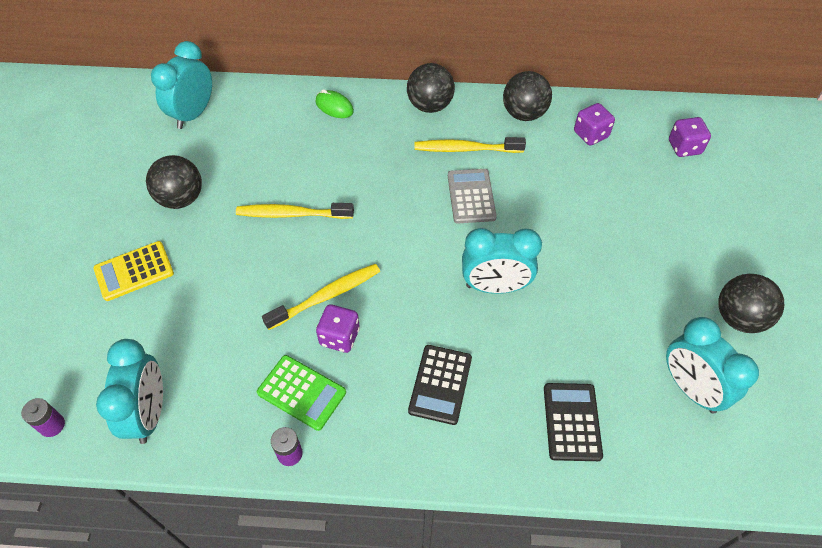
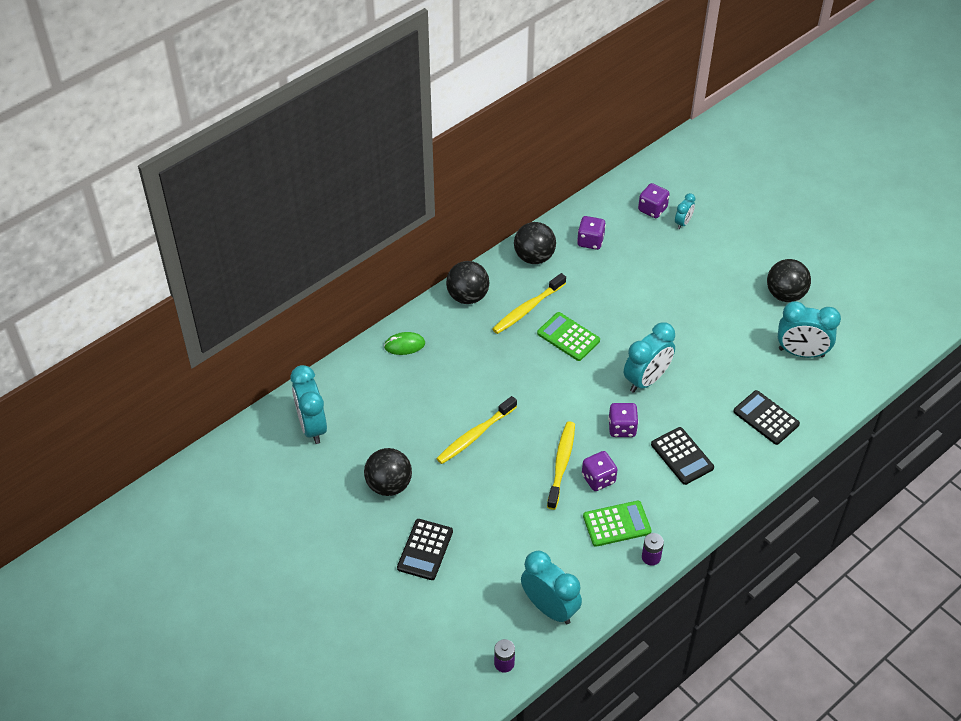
camera: 45 degrees left, 5 degrees down
(134, 271) = (425, 550): yellow calculator -> black calculator
(418, 310) = (622, 428): none -> purple dice
(471, 196) = (568, 337): grey calculator -> green calculator
(702, 178) = (683, 223): none -> turquoise clock

